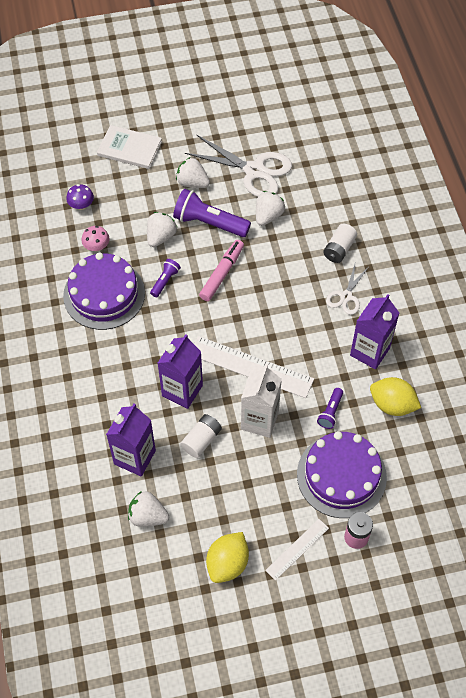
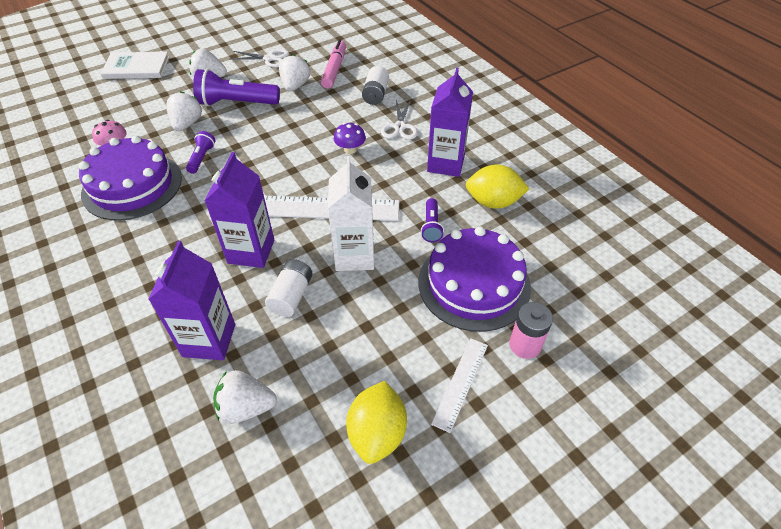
camera: 20 degrees left, 10 degrees down
(81, 205) = (91, 118): purple mushroom -> purple mushroom (350, 149)
(222, 273) = (263, 138): pink marker -> pink marker (334, 69)
(254, 171) = (269, 59): white scissors -> white scissors, size x0.55

